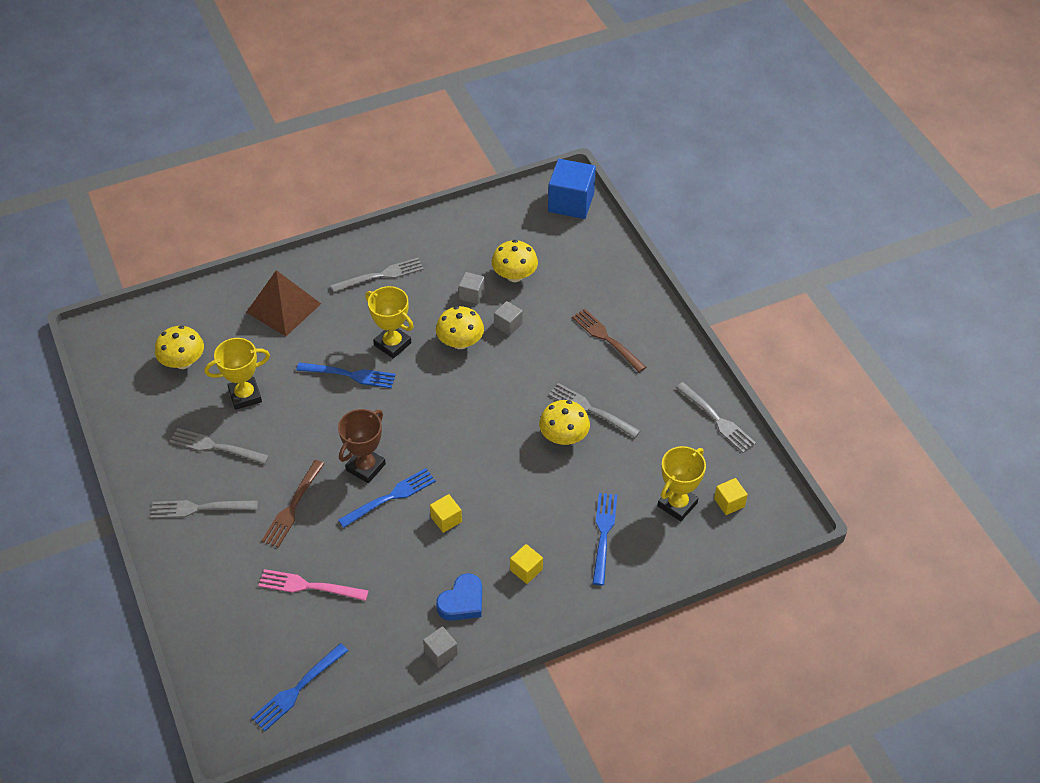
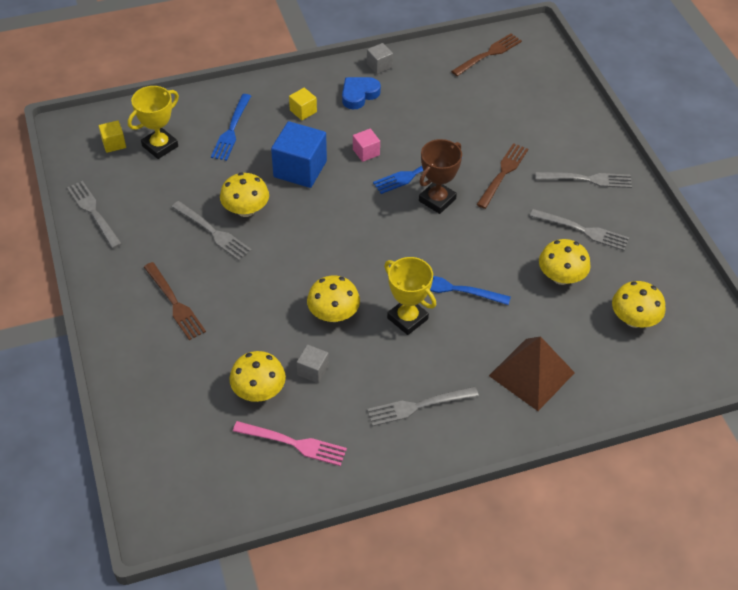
camera: 175 degrees left, 0 degrees up
(245, 396) = (561, 277): yellow trophy -> yellow mushroom
(298, 689) = (488, 54): blue fork -> brown fork
(309, 586) = (484, 115): pink fork -> pink fork (293, 443)
(446, 519) = (366, 152): yellow cube -> pink cube
(508, 325) = (278, 329): grey cube -> none
(571, 202) = (163, 493): blue cube -> blue cube (300, 169)

